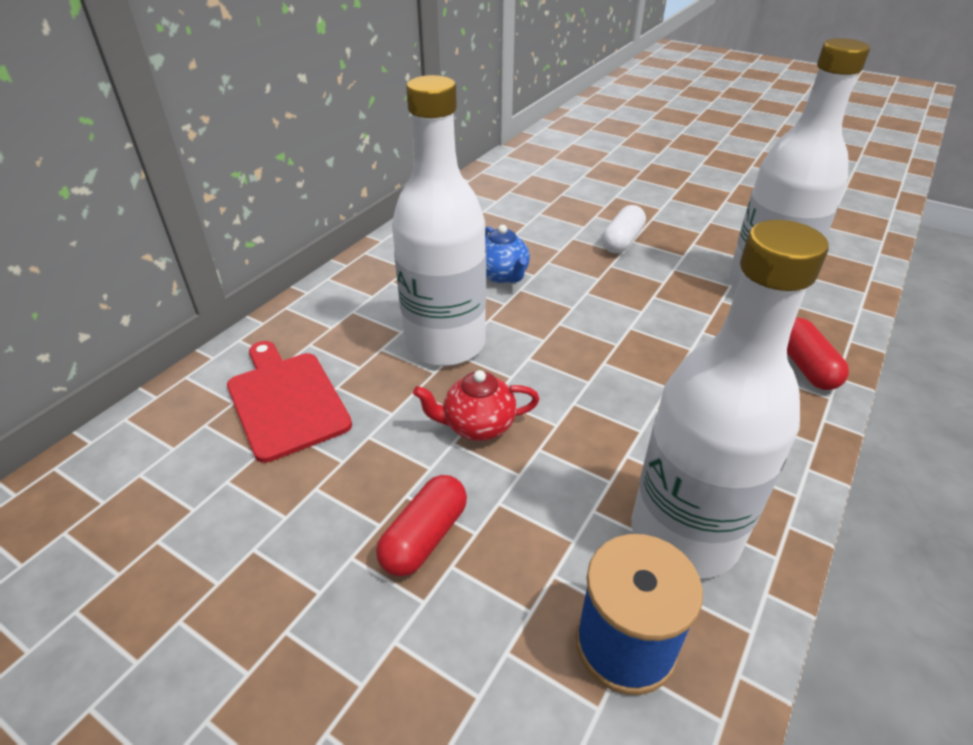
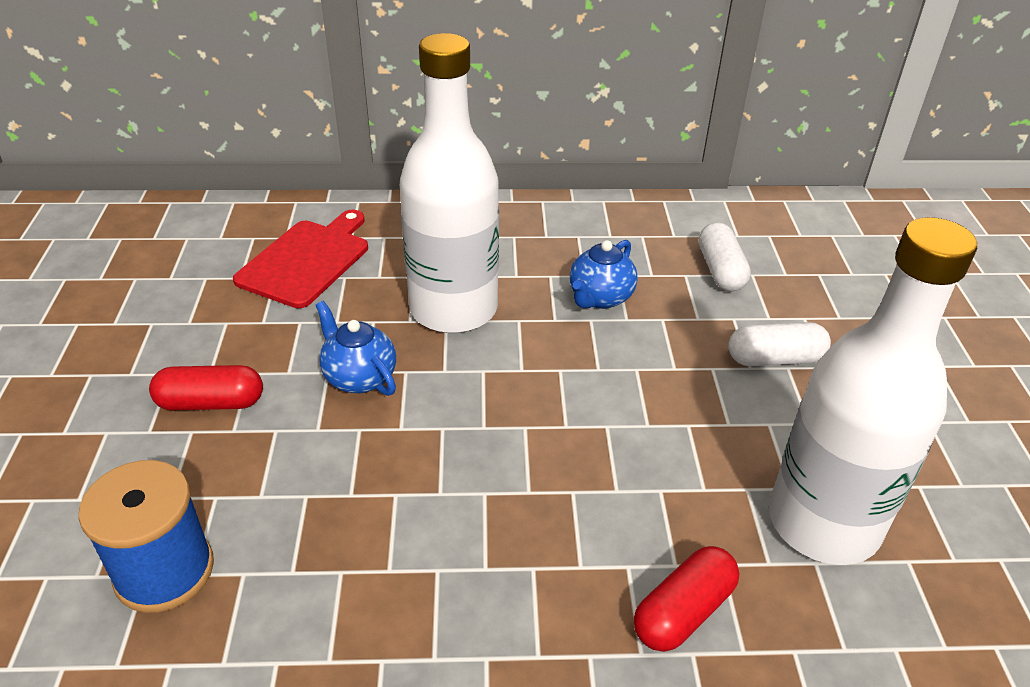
camera: 55 degrees right, 0 degrees up
(477, 426) = (359, 377): red teapot -> blue teapot
(524, 221) = (720, 270): none -> white capsule
(684, 535) = (314, 573): white bottle -> none

